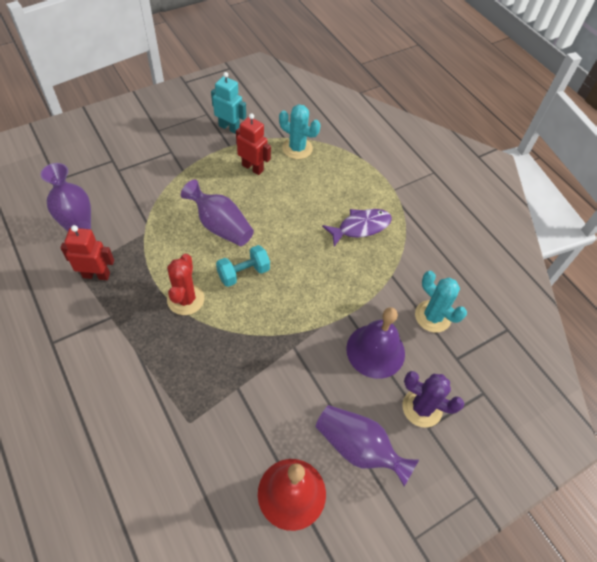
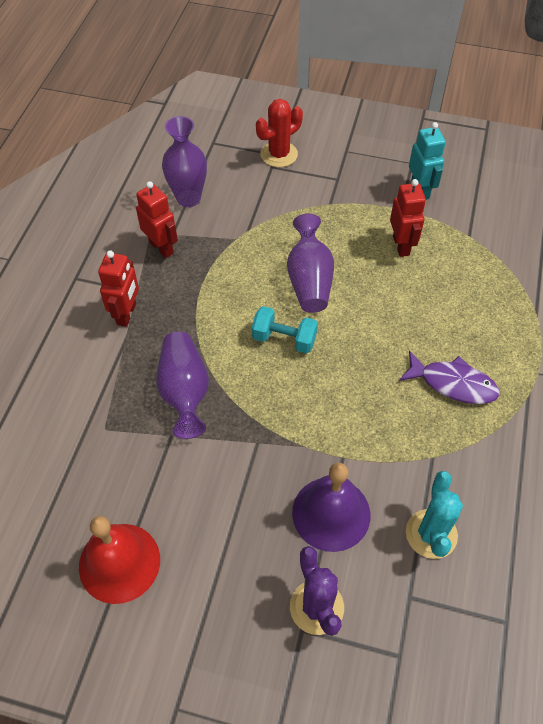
camera: 50 degrees right, 0 degrees up
(120, 337) = (127, 314): none -> red robot
(185, 299) = (209, 323): red cactus -> red cactus (279, 154)
(297, 148) = (471, 256): turquoise cactus -> none
(358, 448) = (216, 582): purple vase -> purple vase (184, 392)

